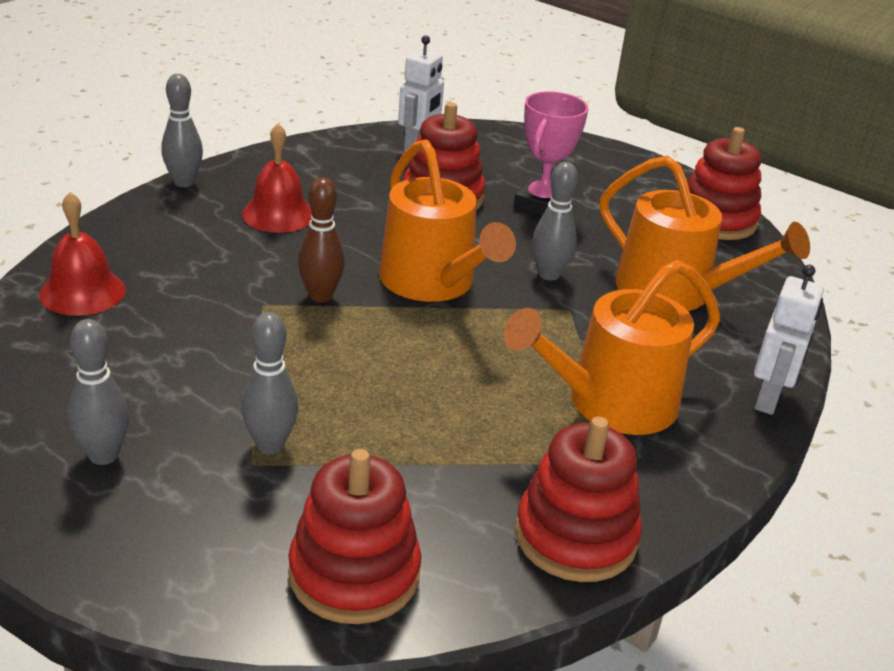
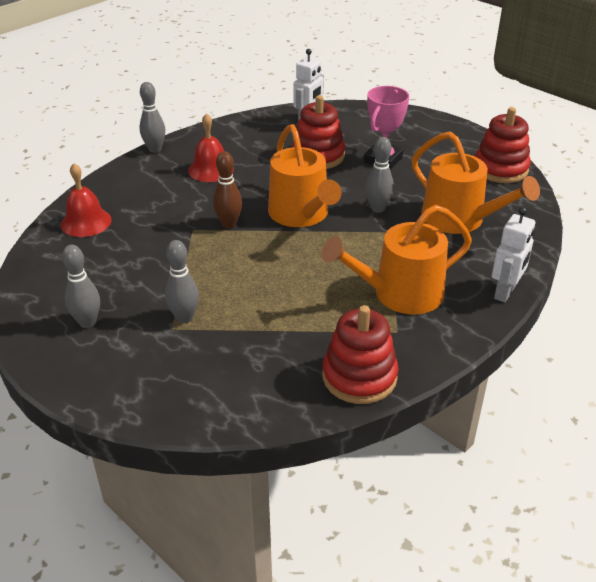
camera: 10 degrees right, 5 degrees up
(354, 574) = (222, 395): red stacking toy -> none

